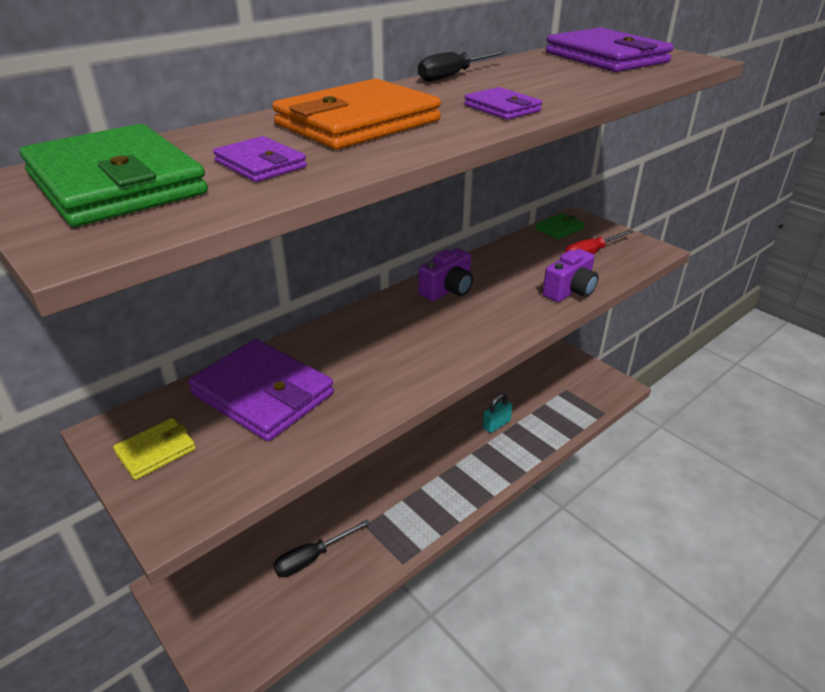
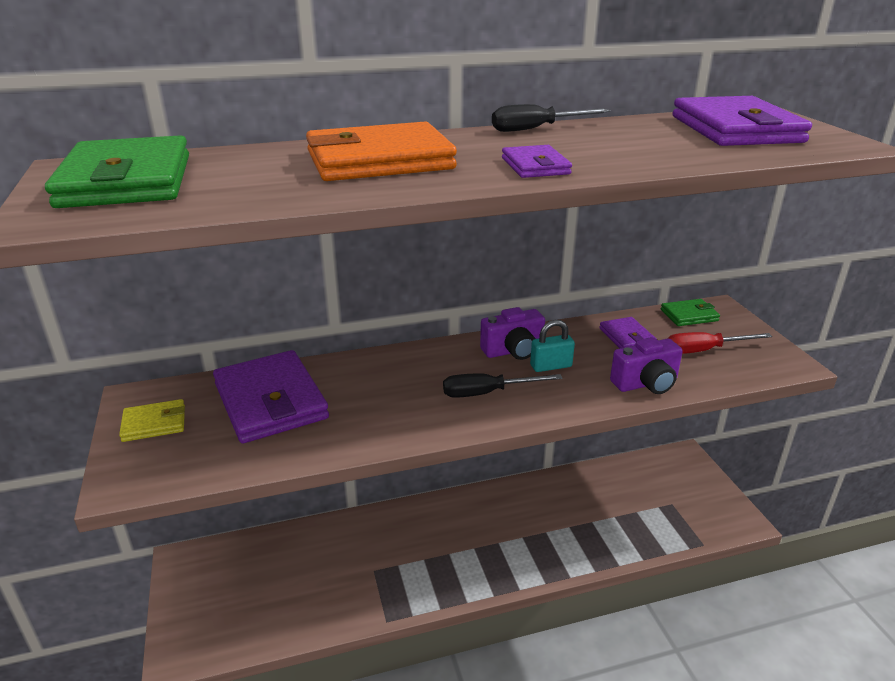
camera: 25 degrees right, 5 degrees down
(260, 164) = (248, 183): purple wallet -> purple wallet (627, 337)
(312, 558) = (309, 582): black screwdriver -> black screwdriver (487, 393)
(496, 424) = (567, 516): turquoise padlock -> turquoise padlock (551, 366)

